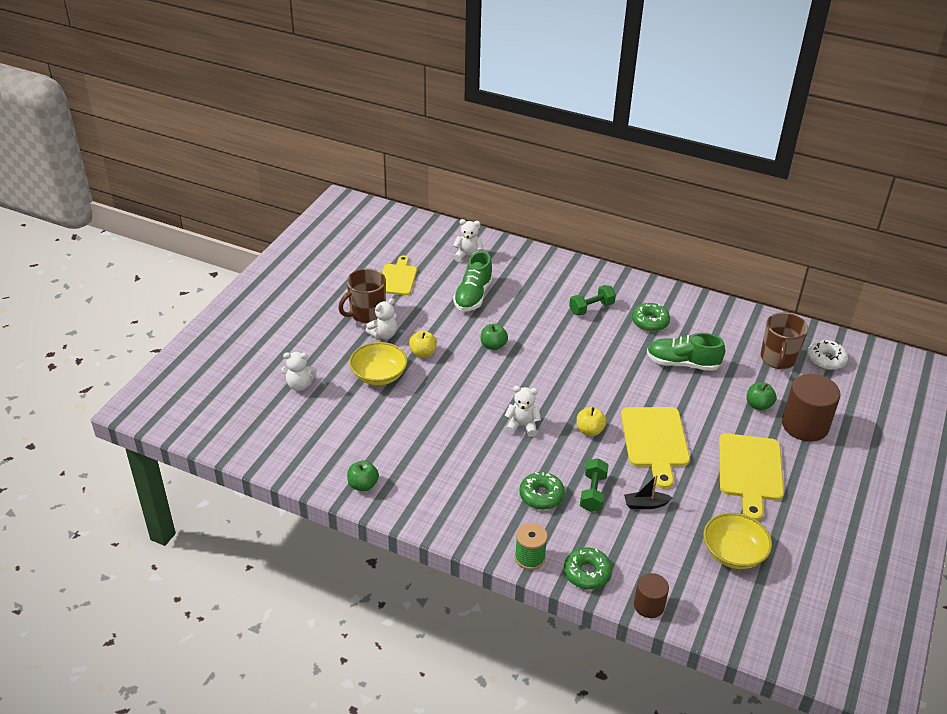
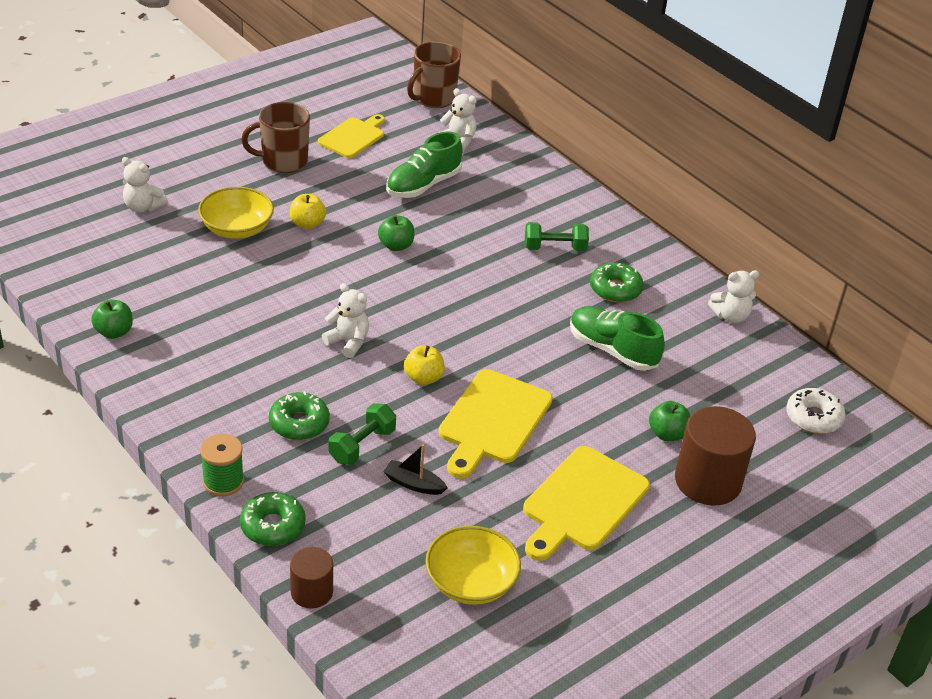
camera: 25 degrees right, 0 degrees up
(383, 334) = (282, 189): white teddy bear -> white teddy bear (730, 316)
(778, 359) = (746, 392): brown mug -> brown mug (433, 98)

